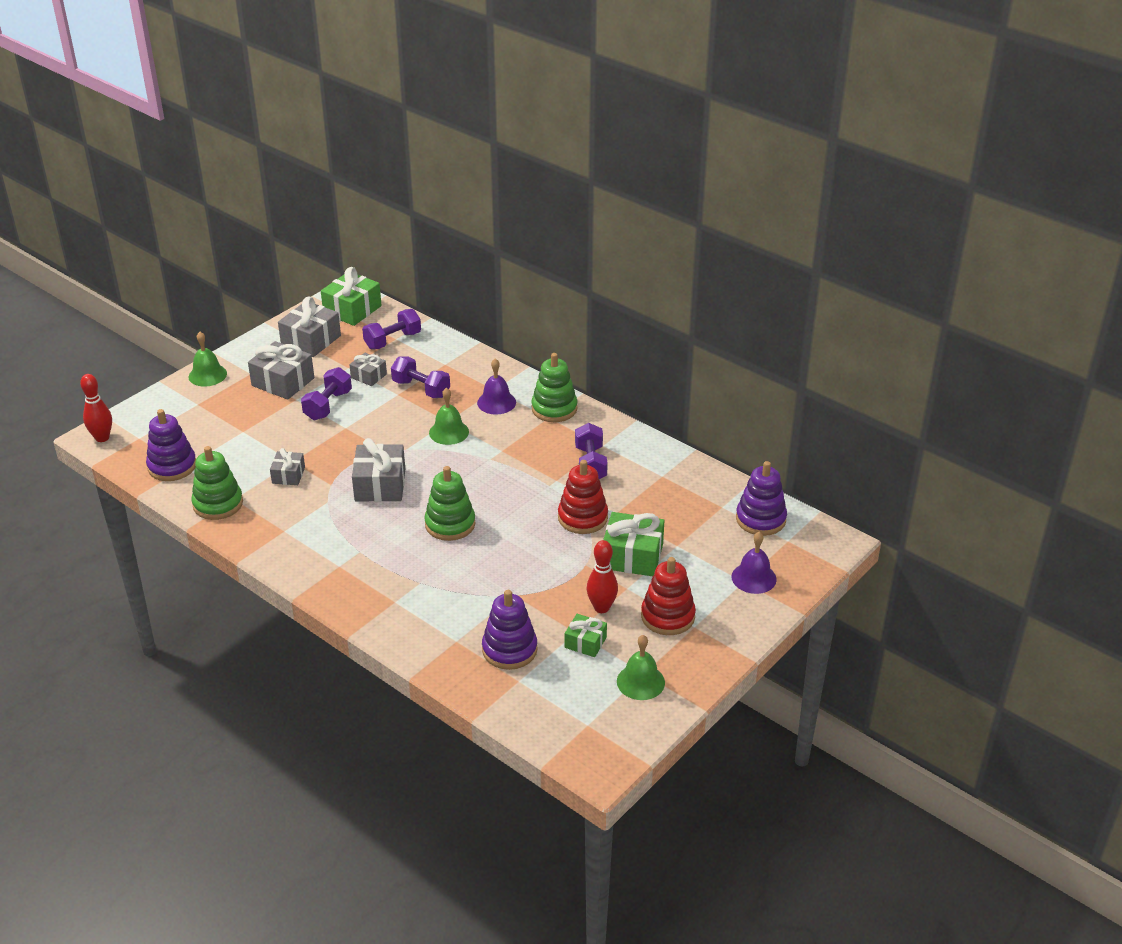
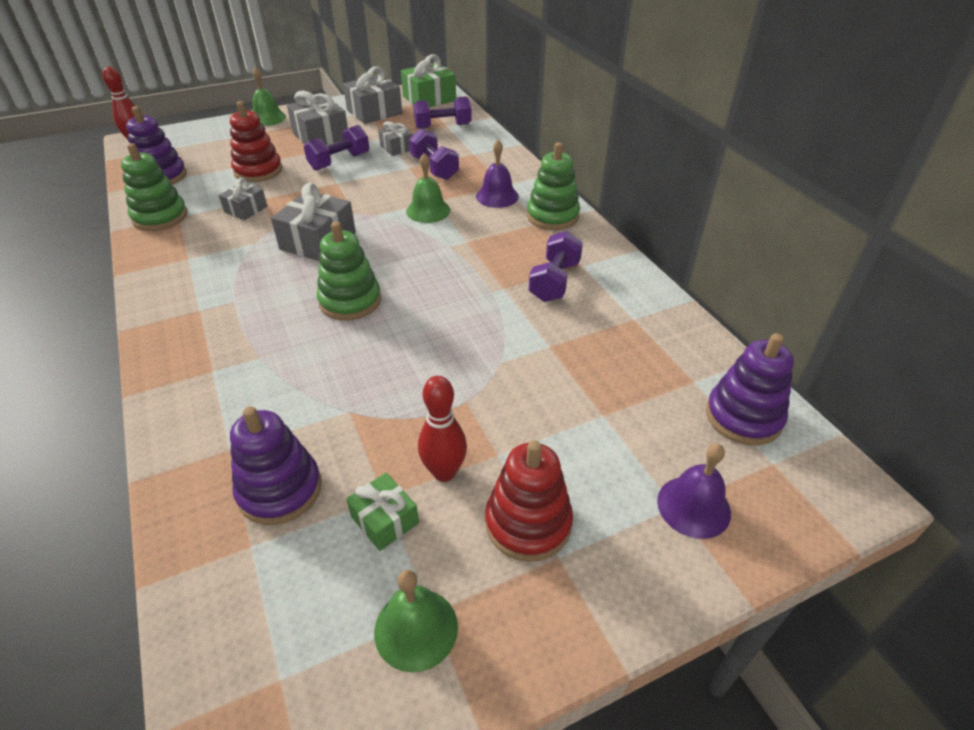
camera: 25 degrees right, 5 degrees up
(582, 518) = (503, 340): red stacking toy -> red stacking toy (258, 171)
(632, 556) = (533, 410): green gift -> none

